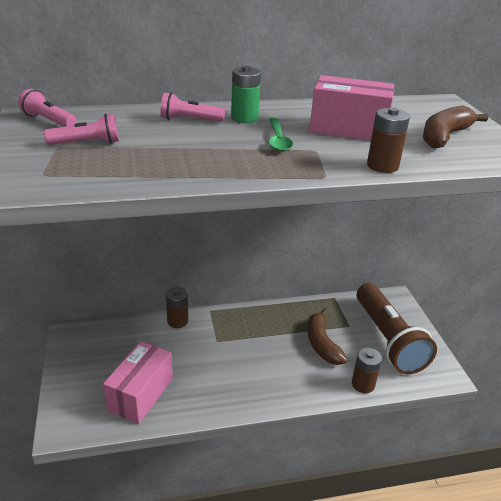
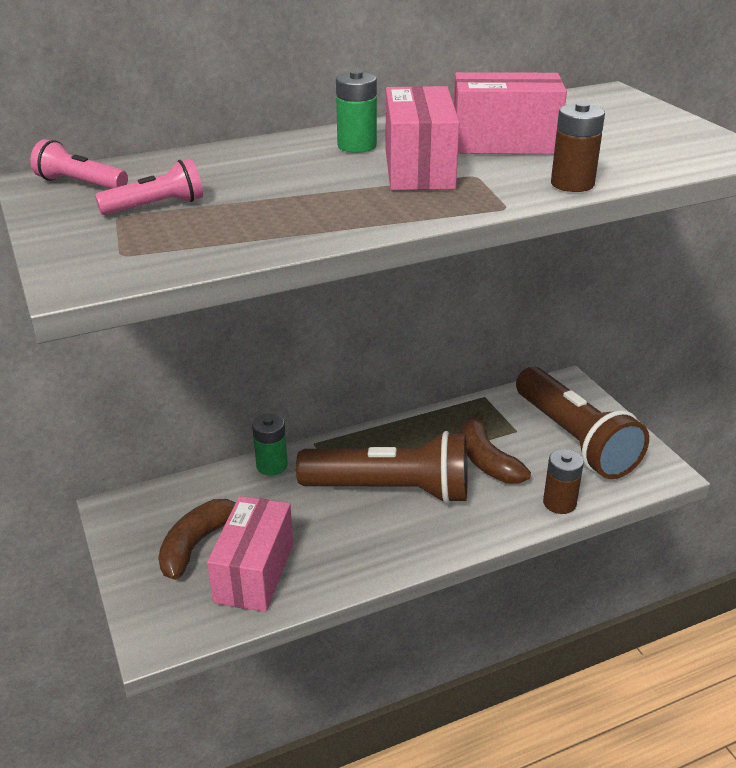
camera: 10 degrees left, 0 degrees up
(177, 321) = (272, 465): brown battery -> green battery
(190, 120) = (282, 157): pink flashlight -> none
(250, 353) = (391, 490): none -> brown flashlight
(278, 140) = (418, 169): green spoon -> pink box
(444, 136) = (632, 137): brown banana -> brown banana (197, 544)

